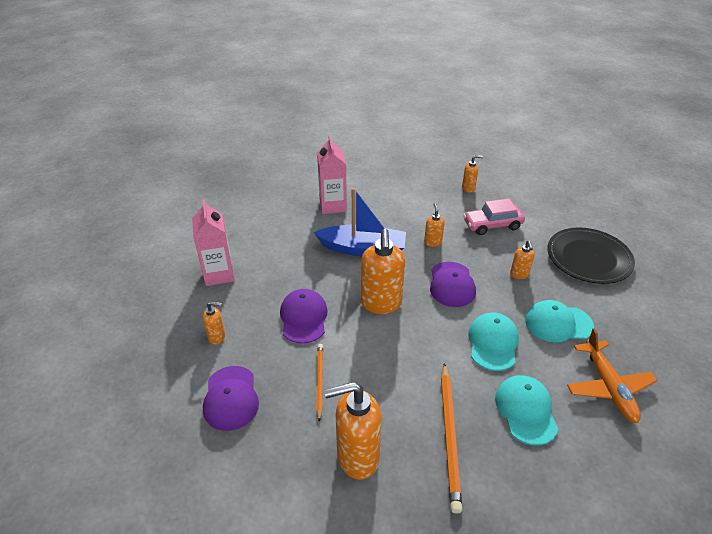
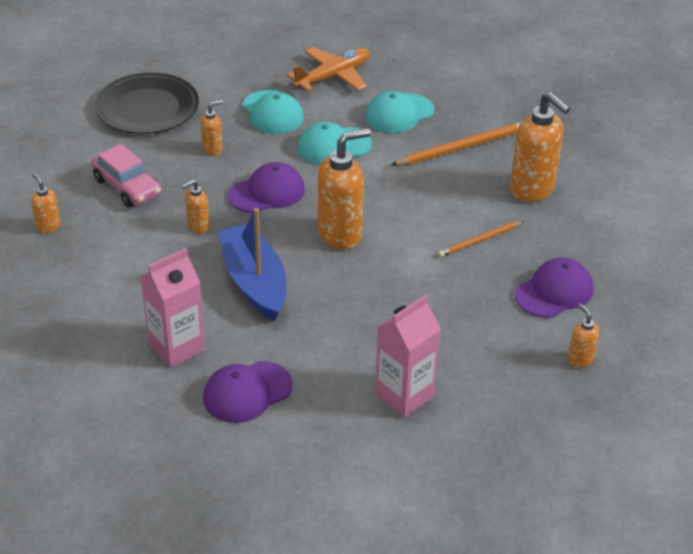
camera: 120 degrees left, 0 degrees up
(217, 337) = (496, 342): orange soap dispenser -> orange soap dispenser (580, 360)
(303, 318) = (410, 286): purple cap -> purple cap (247, 392)

